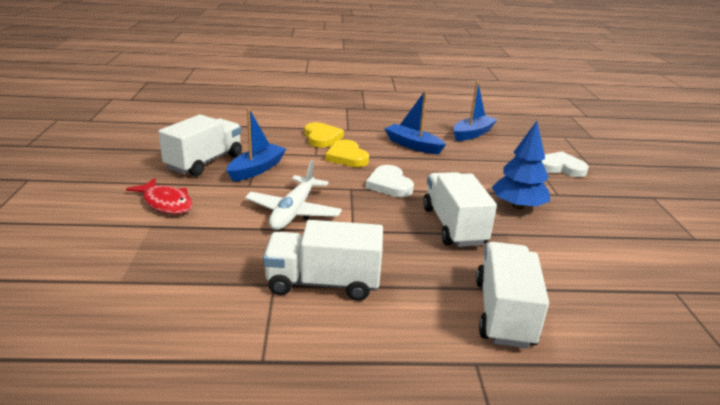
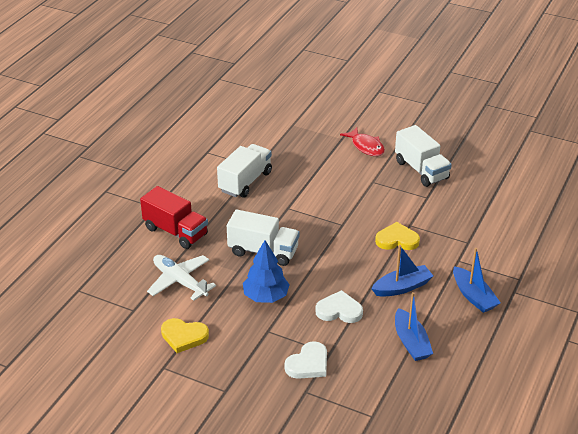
camera: 120 degrees right, 10 degrees up
(166, 203) = (366, 146): red fish -> red fish turned 105 degrees counterclockwise
(257, 169) = (397, 190): blue boat -> blue boat (473, 296)
(293, 212) = (325, 191): white plane -> white plane (180, 281)
(322, 138) = (443, 238): yellow heart -> yellow heart (184, 336)
(389, 184) = (337, 245): white heart -> white heart (339, 310)
(504, 313) = (175, 232): white truck -> red truck

